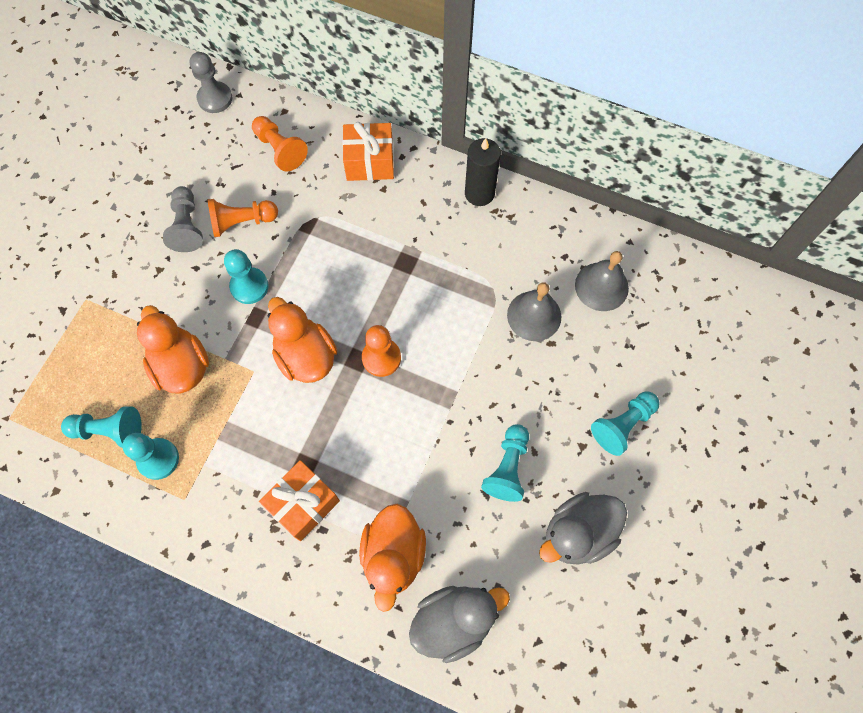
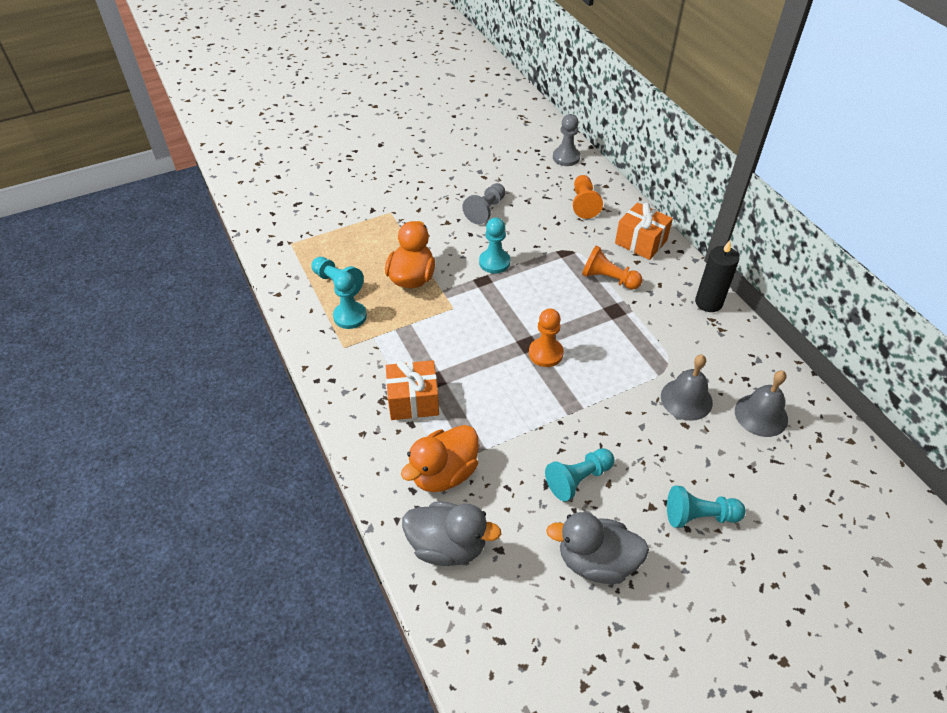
camera: 40 degrees right, 20 degrees down
(242, 222) = (522, 227): orange pawn -> orange pawn (608, 279)
(305, 356) = (495, 320): orange duck -> none

